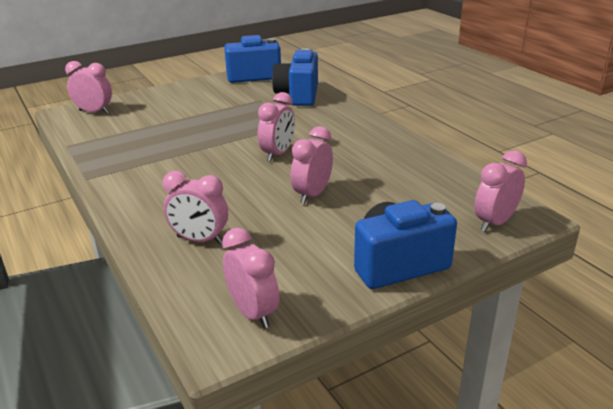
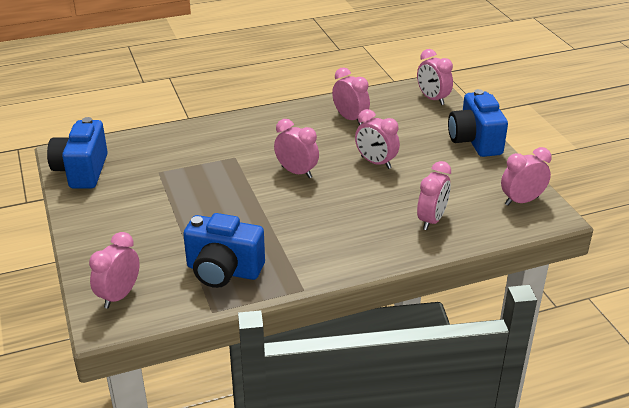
camera: 80 degrees left, 5 degrees up
(298, 95) = (163, 148): blue camera -> blue camera (223, 271)
(402, 171) = (350, 118): none -> pink clock

